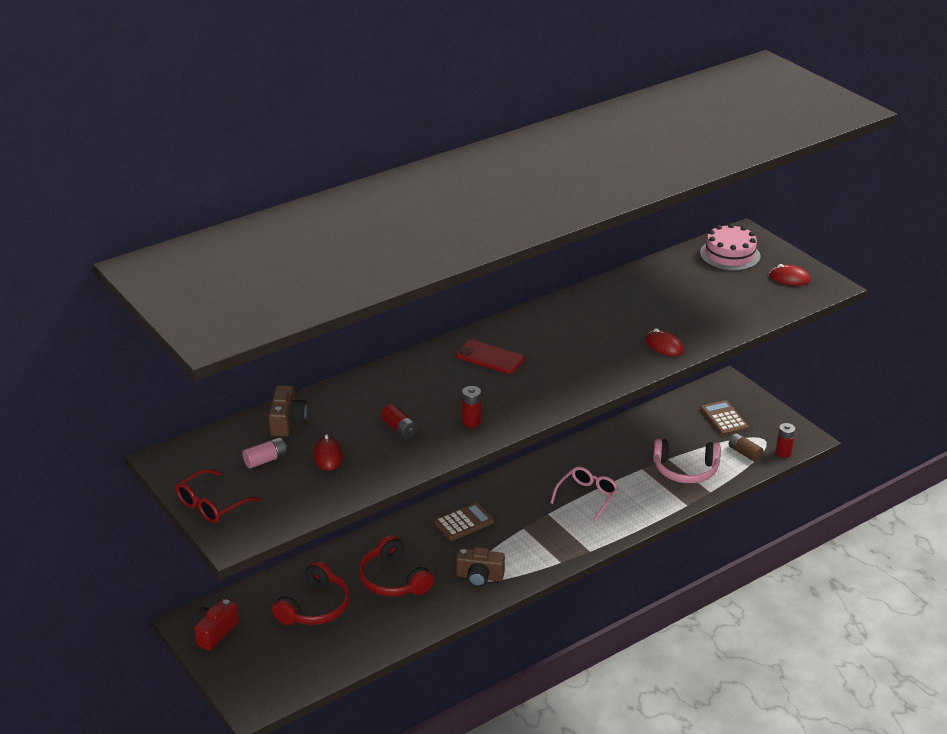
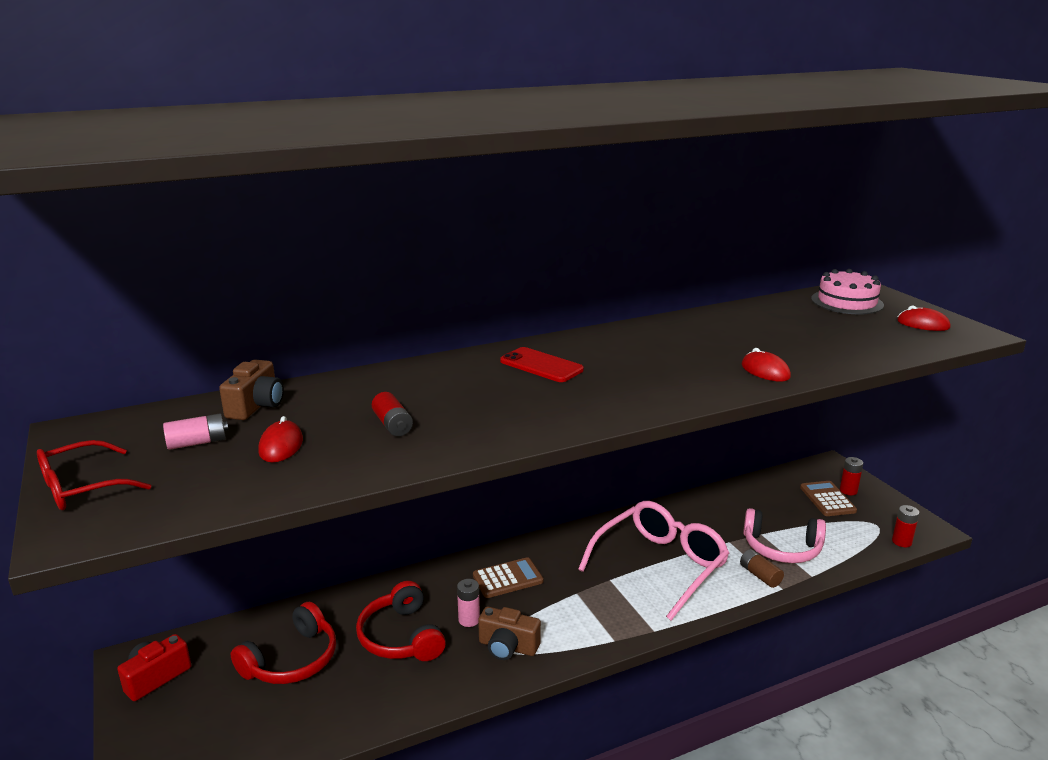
camera: 10 degrees right, 10 degrees down
(443, 560) = (469, 620): none -> pink battery
(471, 422) = (491, 426): red battery -> red battery (848, 491)
(587, 496) = (660, 565): pink glasses -> pink glasses, size x1.79
(744, 453) = (853, 537): brown battery -> brown battery (760, 575)

